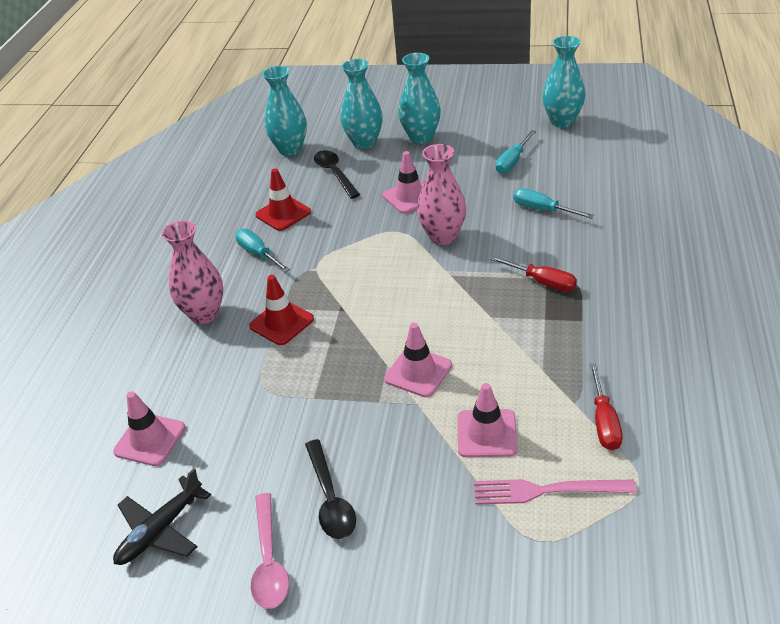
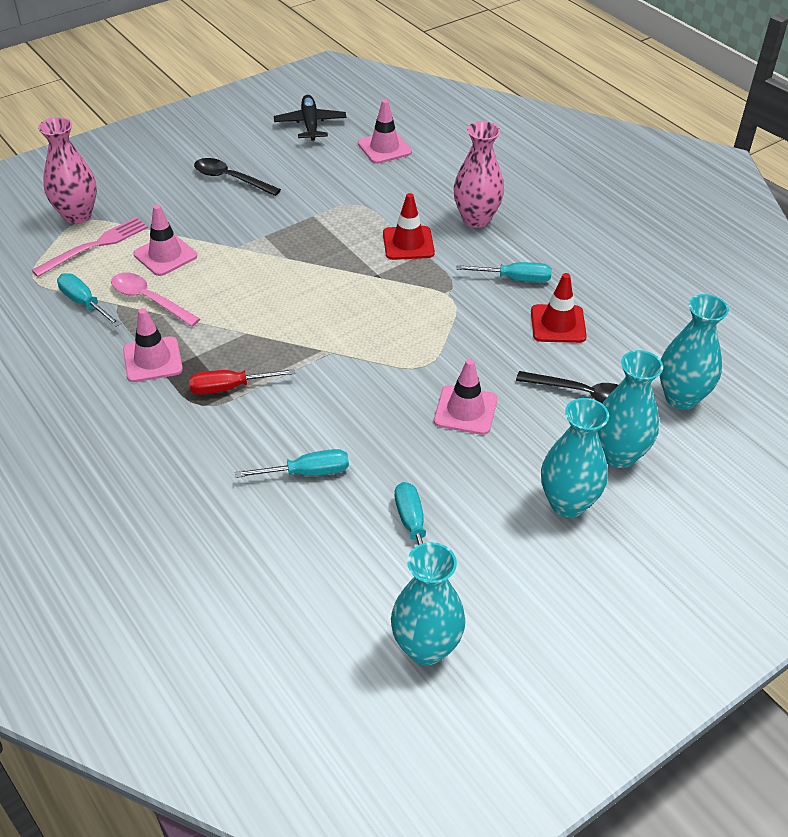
camera: 130 degrees right, 5 degrees up
(269, 561) = (231, 143): pink spoon -> pink spoon (149, 299)
(418, 372) = (257, 265): pink traffic cone -> pink traffic cone (152, 360)
(443, 236) = (374, 384): pink vase -> pink vase (77, 215)
(604, 422) = (84, 303): red screwdriver -> turquoise screwdriver

